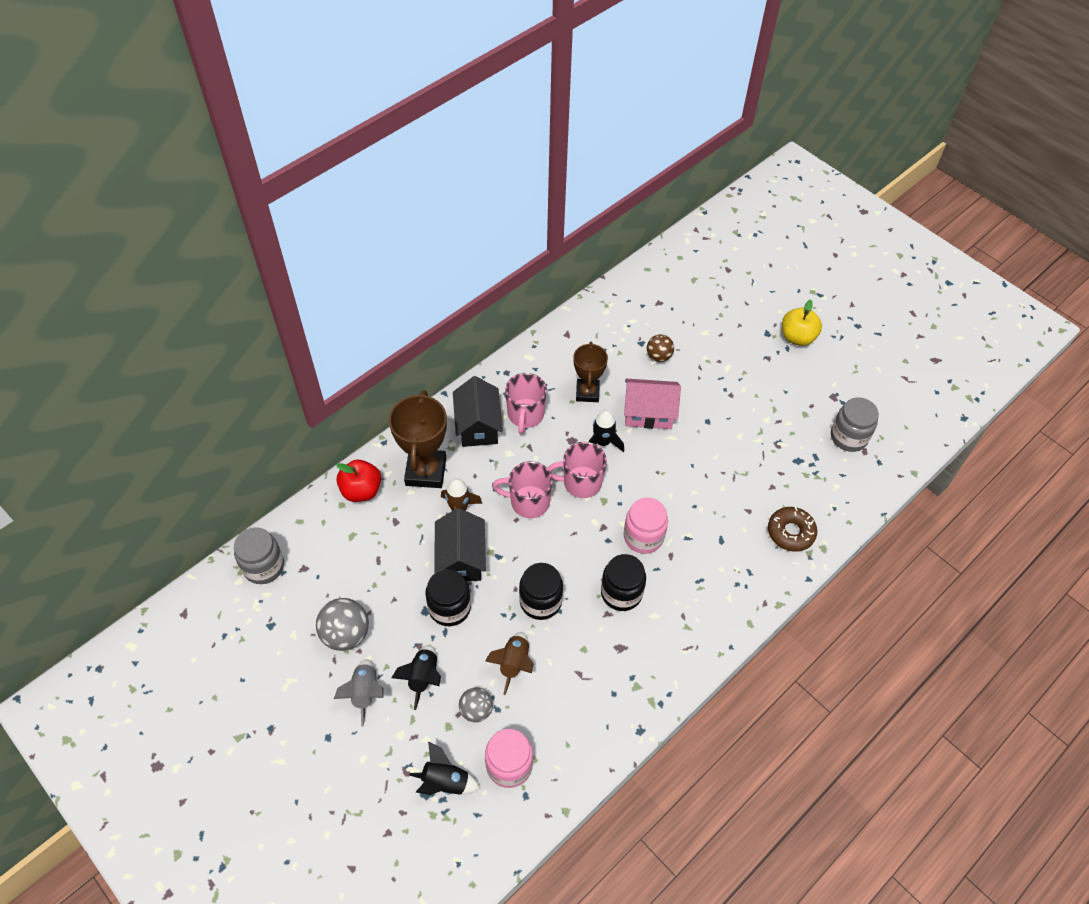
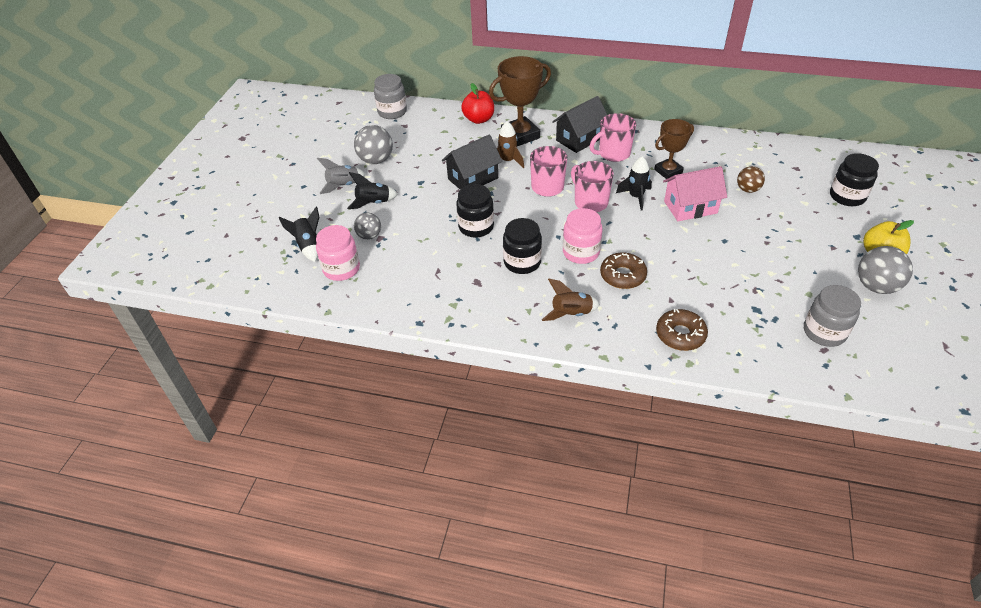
camera: 60 degrees right, 10 degrees down
(449, 608) = (432, 190): black jar -> black jar (847, 196)
(514, 663) = (418, 236): brown rocket -> brown rocket (571, 314)
(648, 413) = (690, 207): pink house -> pink house turned 75 degrees counterclockwise
(696, 525) = (622, 276): none -> brown donut
(826, 367) = (876, 286): none -> grey ball

